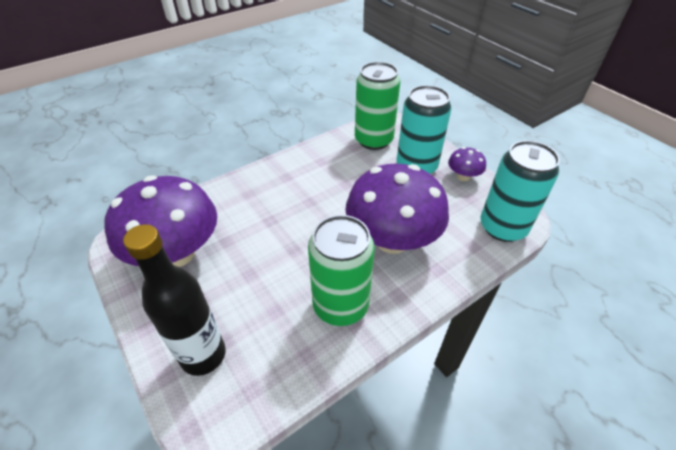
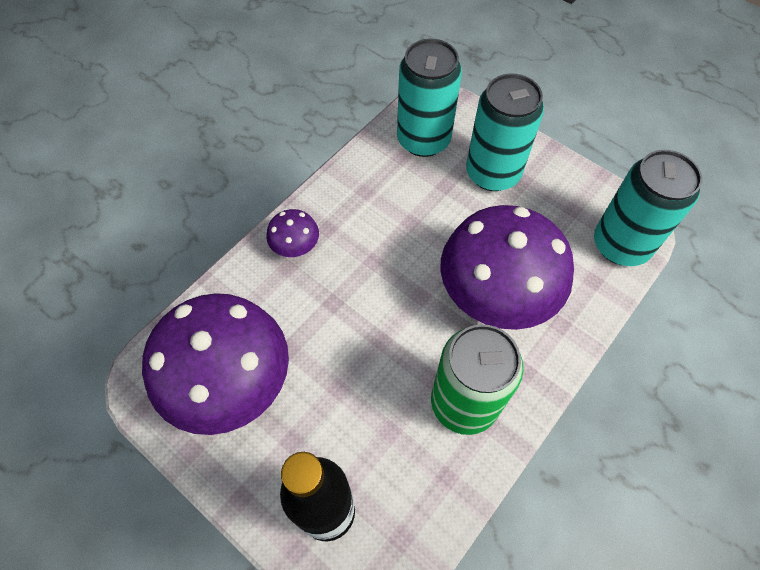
camera: 15 degrees left, 15 degrees up
(373, 140) = (423, 140): green can -> turquoise can
(463, 176) = (555, 176): purple mushroom -> purple mushroom (295, 246)

